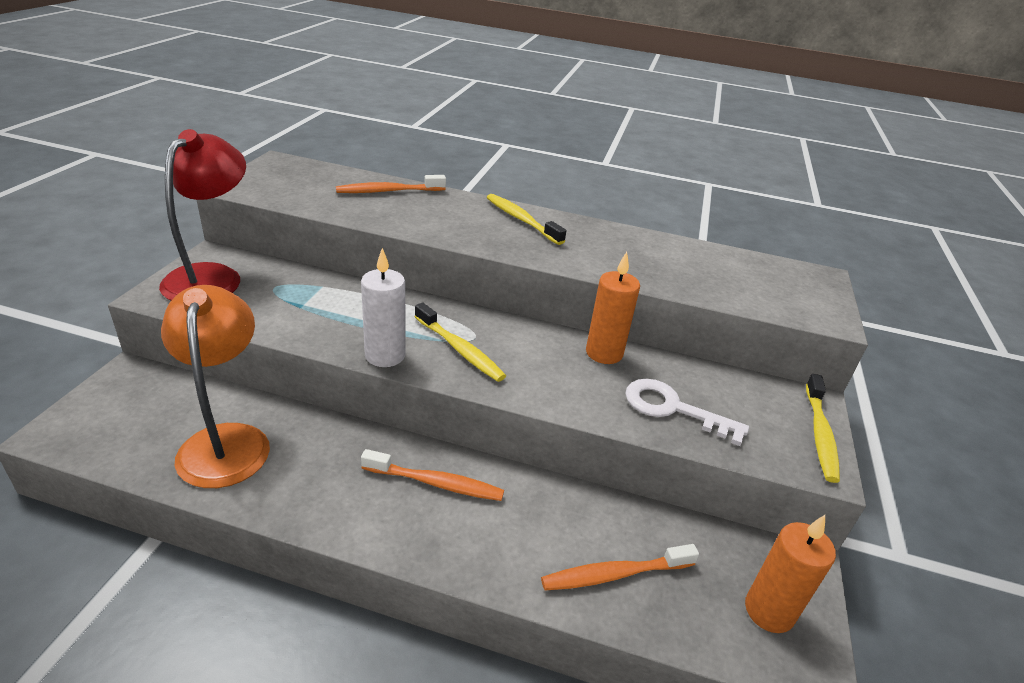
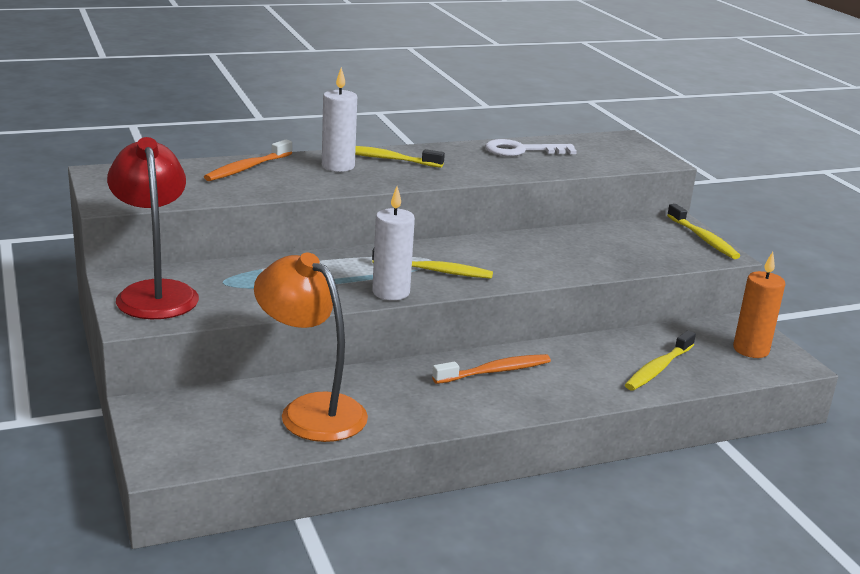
camera: 35 degrees left, 10 degrees down
(466, 213) = (338, 166): none -> white candle
(604, 353) = (529, 240): orange candle -> none
(614, 574) = (658, 368): orange toothbrush -> yellow toothbrush
(672, 408) = (612, 255): white key -> white key (521, 150)

